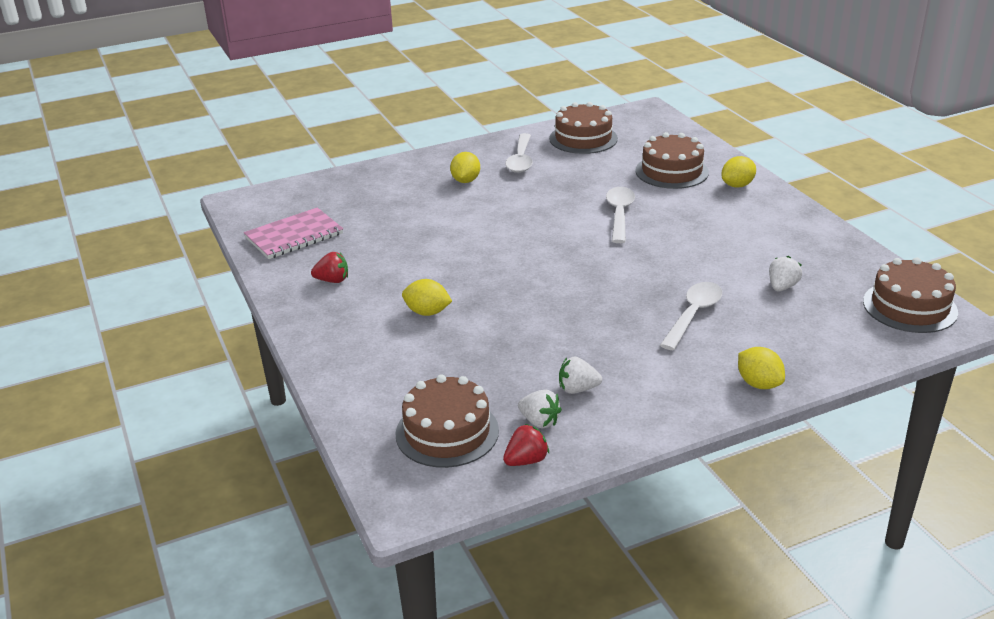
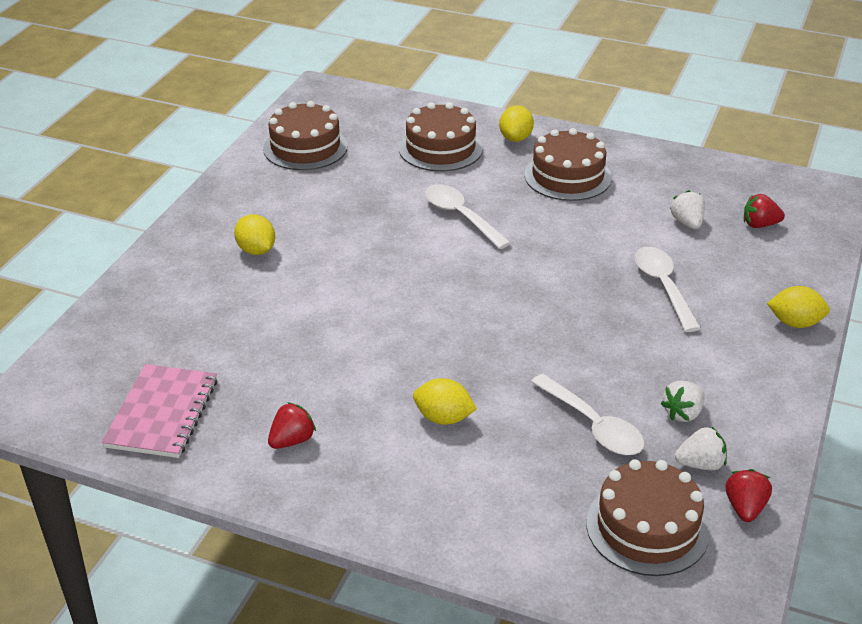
camera: 45 degrees left, 5 degrees up
(427, 312) = (443, 418): yellow lemon -> yellow lemon turned 45 degrees clockwise
(521, 160) = (278, 199): white spoon -> white spoon (593, 425)
(842, 313) = (759, 225): none -> red strawberry
(909, 307) = (791, 194): brown cake -> brown cake (567, 176)

